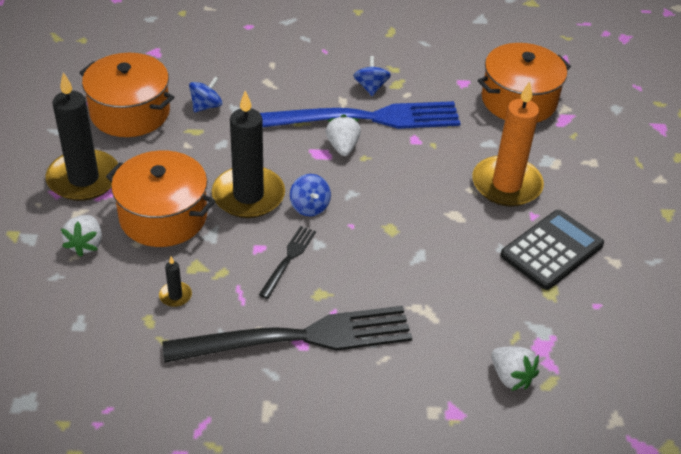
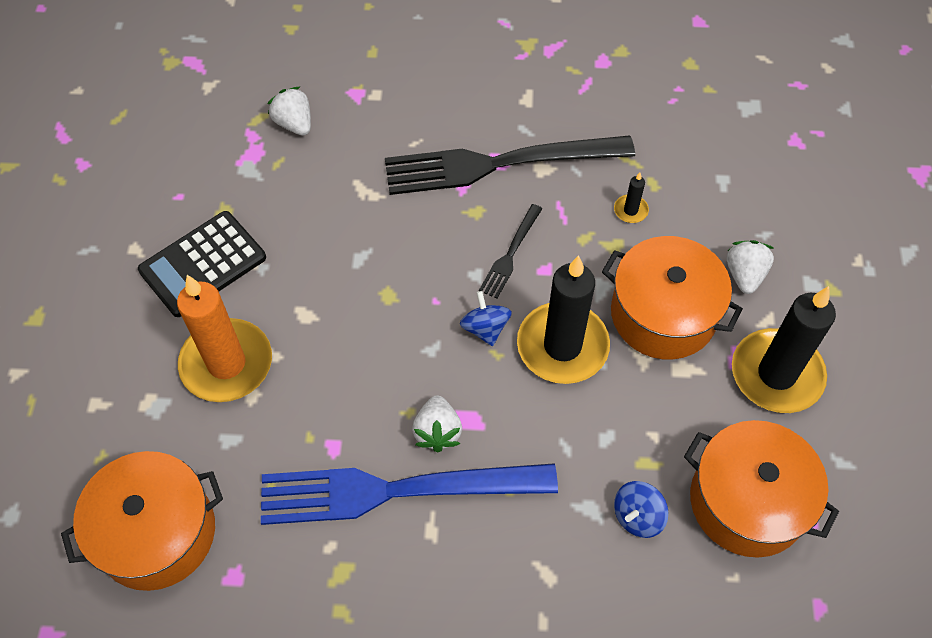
camera: 175 degrees left, 15 degrees up
(371, 87) = (384, 563): blue spinning top -> none

